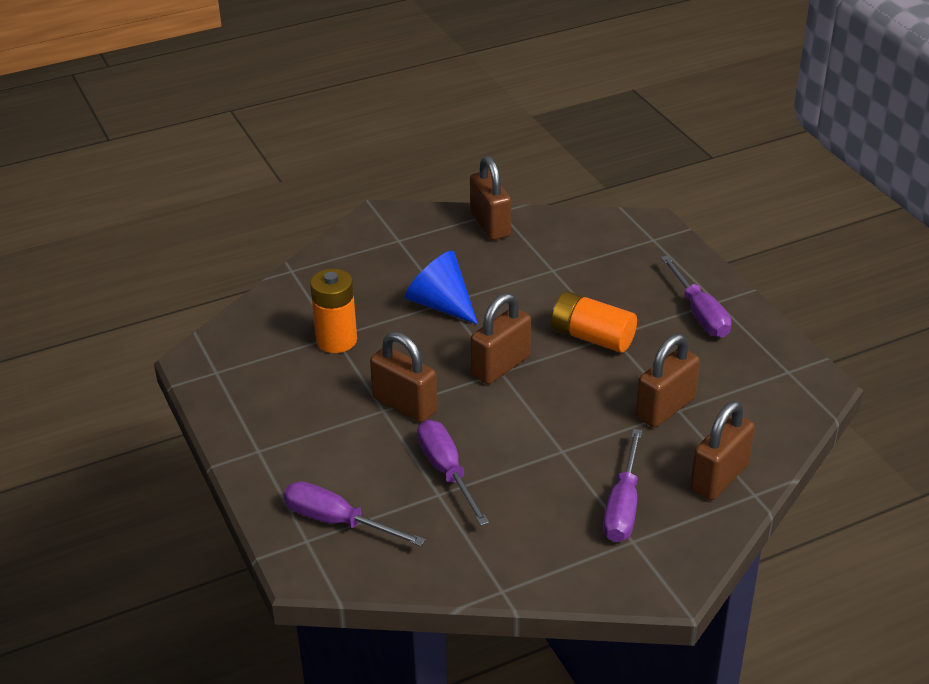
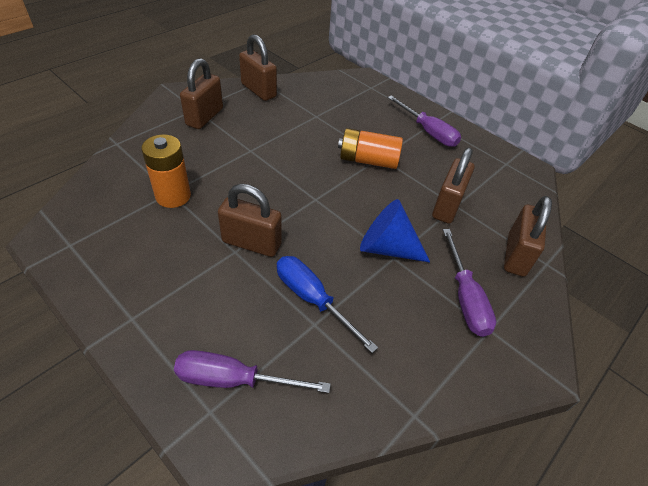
camera: 25 degrees left, 10 degrees up
(441, 304) = (247, 153): blue cone -> blue cone (387, 247)
(447, 472) = (312, 299): purple screwdriver -> blue screwdriver
(501, 366) = (314, 194): brown padlock -> brown padlock (204, 117)

